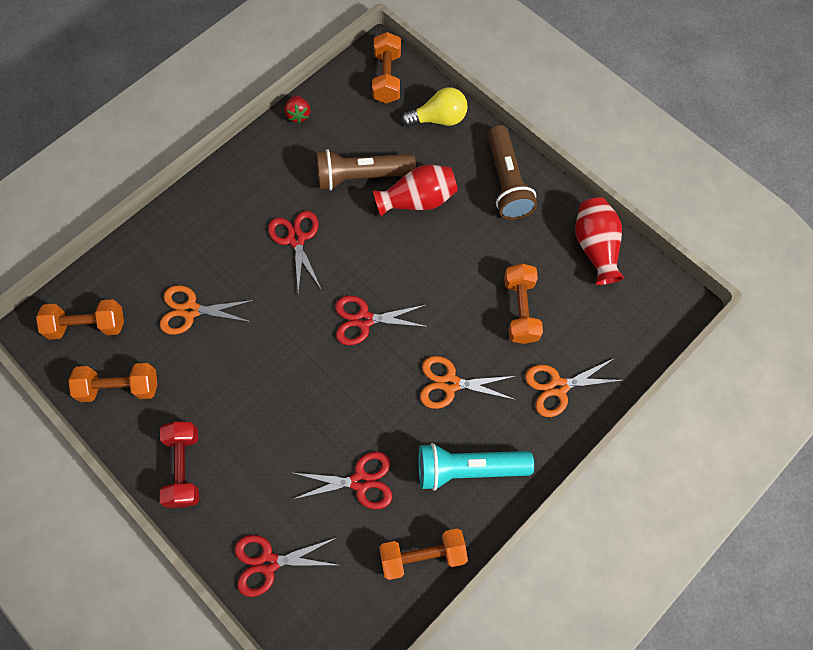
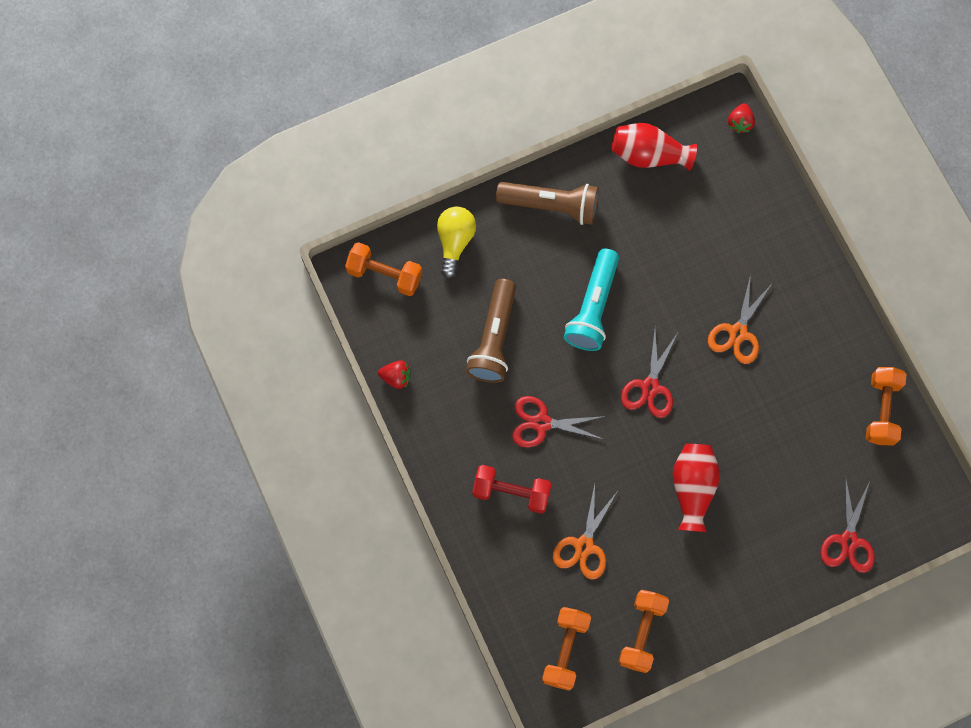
camera: 70 degrees left, 5 degrees up
(184, 467) = (740, 592): red dumbbell -> red dumbbell (511, 492)
(360, 481) = (802, 441): red scissors -> none
(418, 200) = (541, 294): red vase -> red vase (692, 488)
(468, 468) = (819, 346): turquoise flashlight -> turquoise flashlight (593, 307)
(520, 310) = (688, 245): orange dumbbell -> none
(558, 387) = (771, 242): orange scissors -> none
(669, 318) = (740, 123): none -> red strawberry

